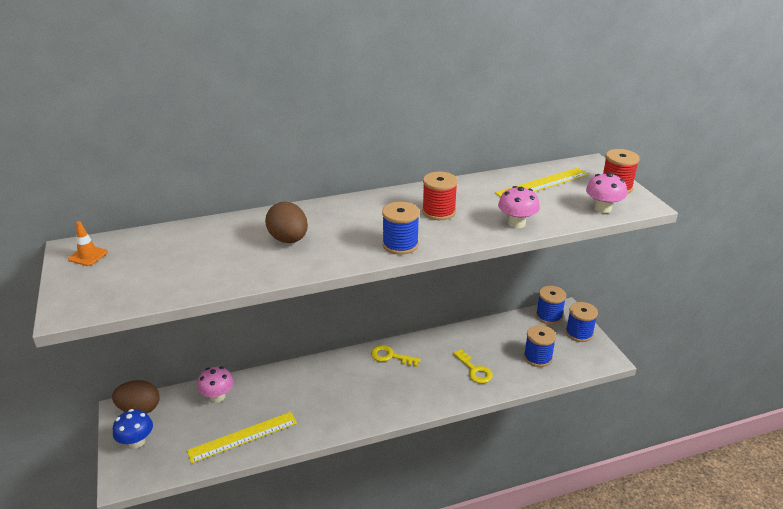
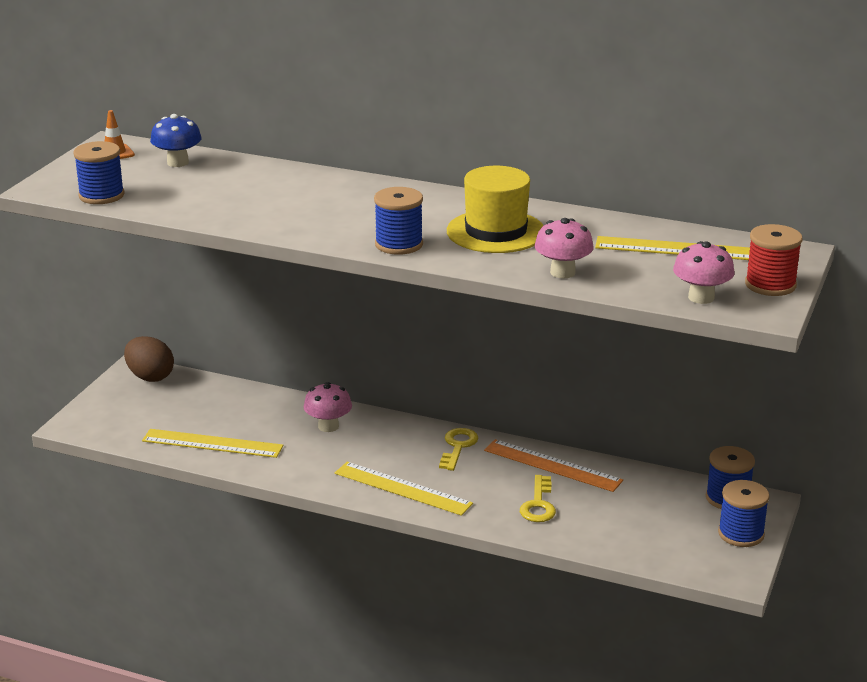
camera: 40 degrees right, 5 degrees down
(136, 442) = (117, 402): blue mushroom -> blue mushroom (178, 162)
(217, 396) = (231, 399): pink mushroom -> pink mushroom (328, 426)
(288, 240) = (300, 201): brown egg -> none
(390, 356) = (458, 447): yellow key -> yellow key turned 45 degrees clockwise
(395, 401) = (402, 488): none -> yellow ruler
(438, 212) = (496, 232): red spool -> yellow hat
(451, 341) = (552, 465): none -> orange ruler
(537, 357) = (640, 530): blue spool -> blue spool (101, 195)

